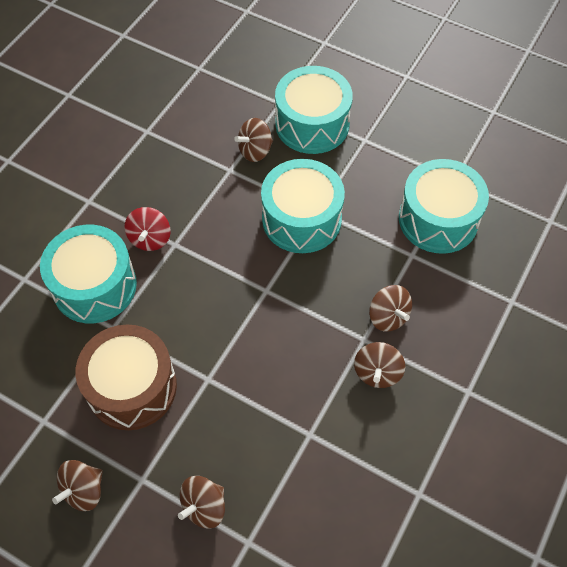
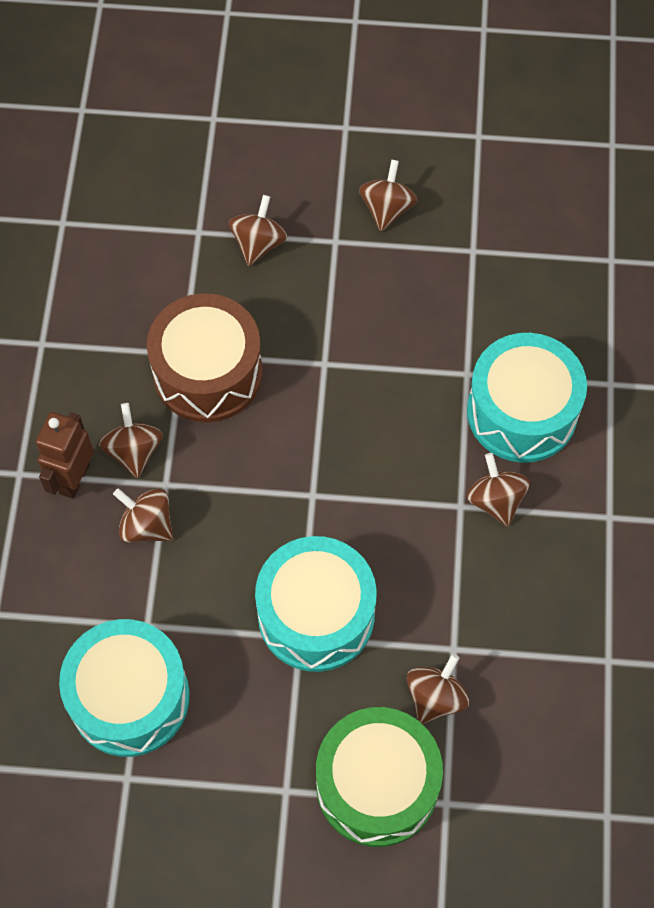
camera: 155 degrees right, 5 degrees up
(132, 387) = (402, 321): brown drum -> brown drum (207, 372)
(150, 239) = (495, 500): red spinning top -> brown spinning top
(312, 124) = (377, 785): turquoise drum -> green drum
(428, 371) = (74, 478): none -> brown robot

